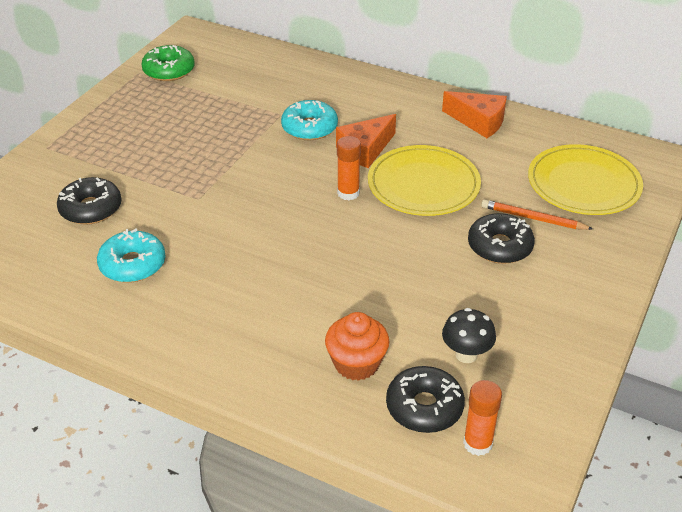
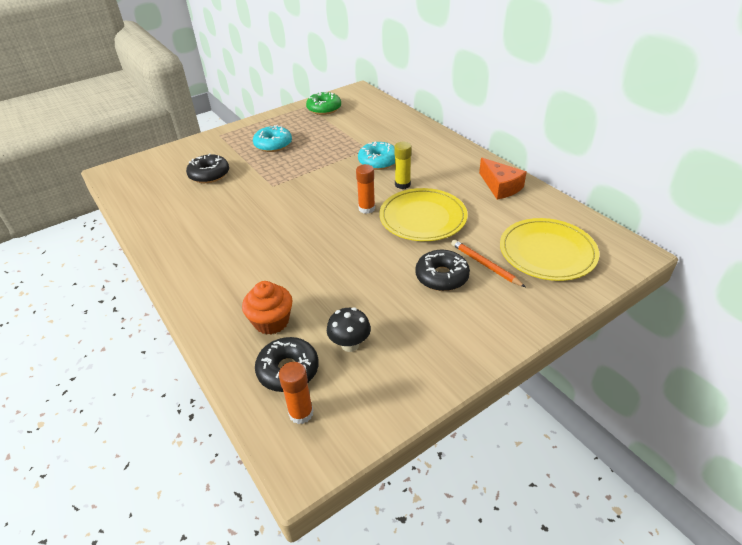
camera: 30 degrees right, 0 degrees up
(132, 264) = (201, 213): turquoise donut -> turquoise donut (273, 144)
(365, 150) = (402, 184): orange cheese -> yellow glue stick

